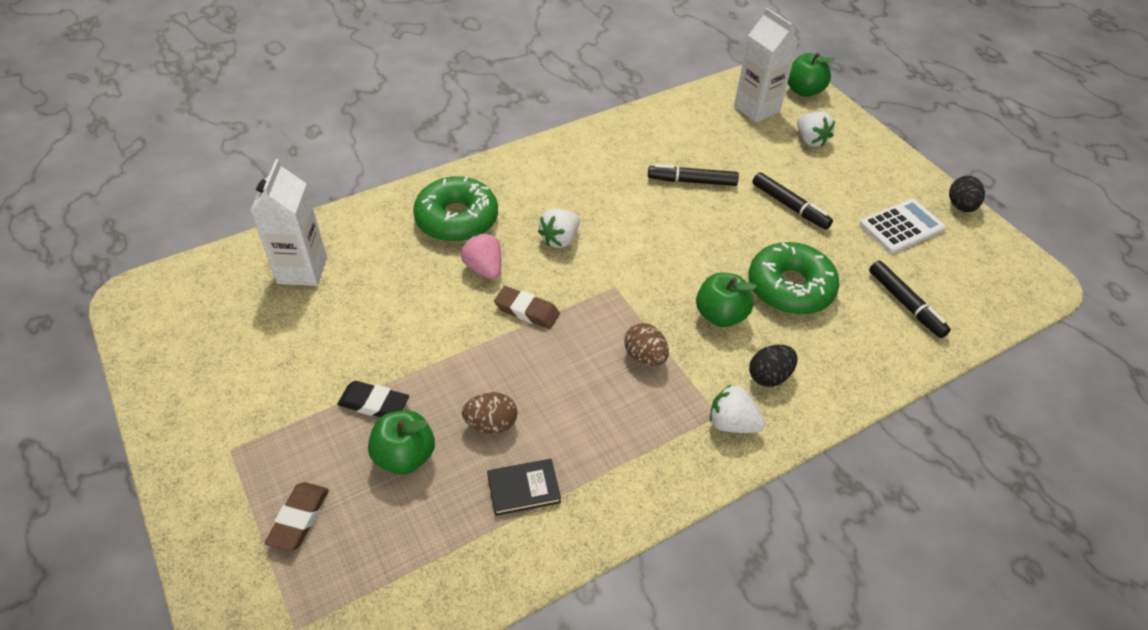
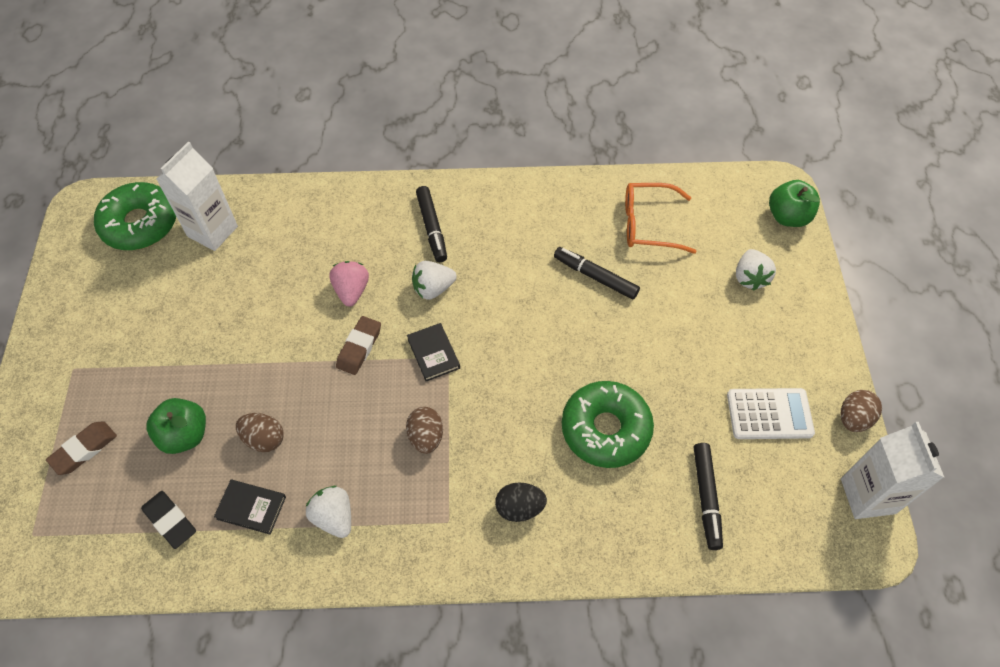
camera: 30 degrees right, 10 degrees up
(374, 404) = (191, 378): black eraser -> black eraser (170, 521)
(457, 219) = (361, 232): green donut -> green donut (140, 224)
(527, 311) = (359, 347): brown eraser -> brown eraser turned 60 degrees clockwise
(599, 289) = (433, 353): none -> black book
(704, 130) = (649, 224): none -> orange glasses
(720, 315) = (520, 427): green apple -> none
(732, 423) = (454, 536): white strawberry -> white strawberry (334, 517)
(756, 109) = (720, 220): white carton -> white carton (867, 496)
(790, 206) = (671, 343): black marker -> black marker (432, 228)
(960, 206) = (853, 418): black egg -> brown egg

